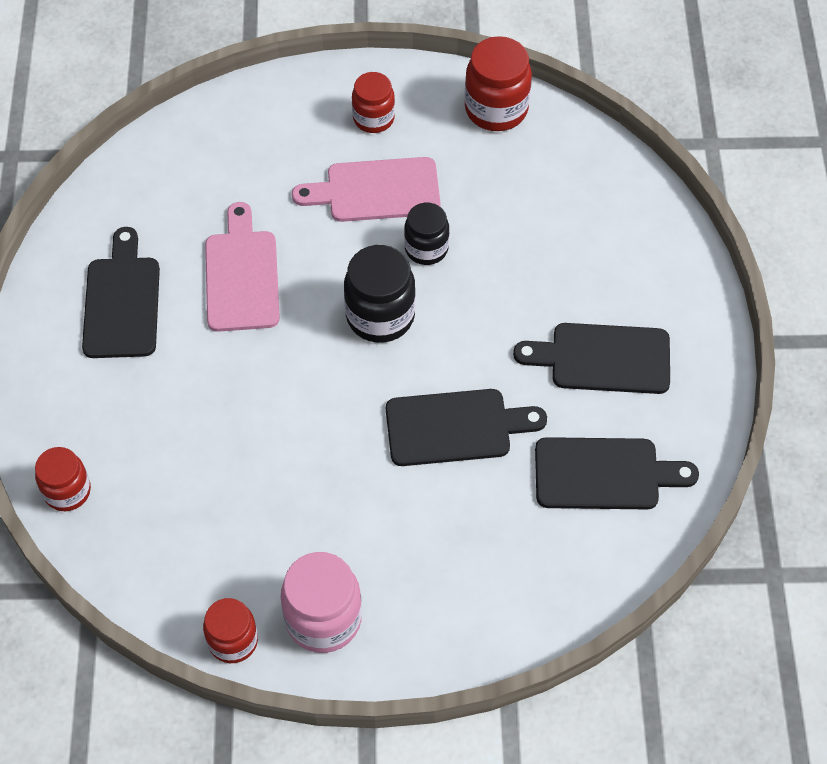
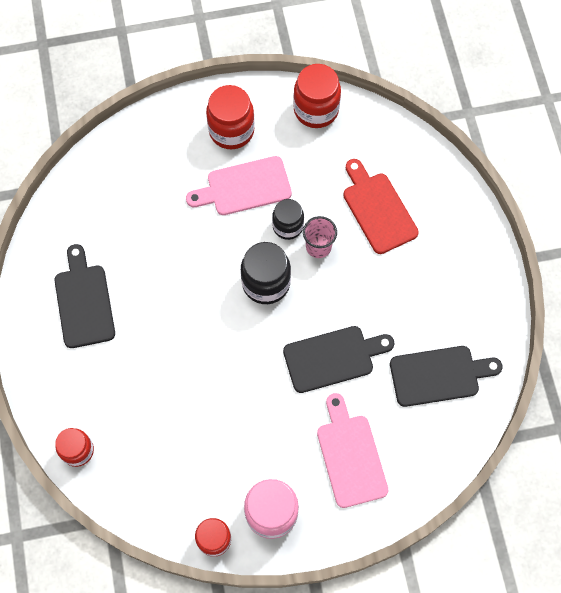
camera: 10 degrees left, 10 degrees up
(241, 275) = (163, 268): pink cutting board -> pink cutting board (350, 456)
(373, 118) = (231, 131): red jar -> red jar, size x1.53
(464, 280) = (318, 246): none -> pink cup
(557, 246) = (377, 209): none -> red cutting board
(603, 359) = (423, 290): black cutting board -> none

